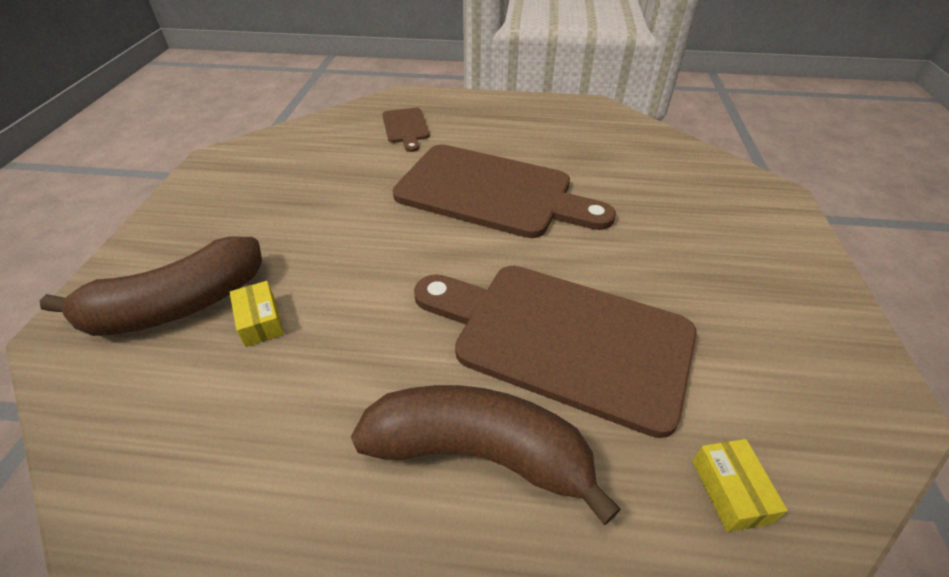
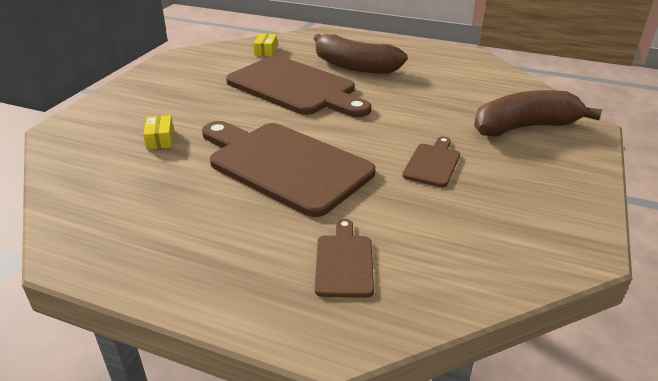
camera: 165 degrees left, 10 degrees down
(260, 321) = (466, 114): yellow box -> yellow box (160, 139)
(328, 220) = (433, 163): none -> brown cutting board

